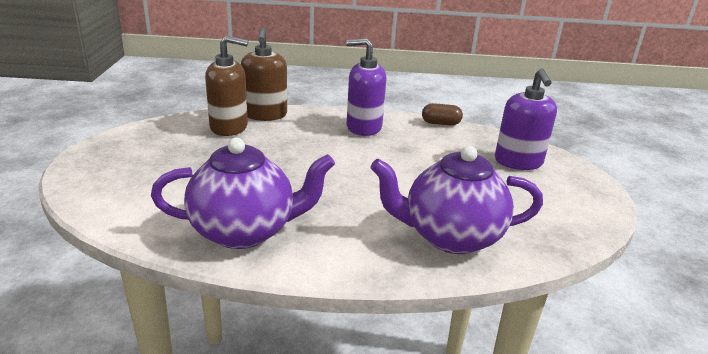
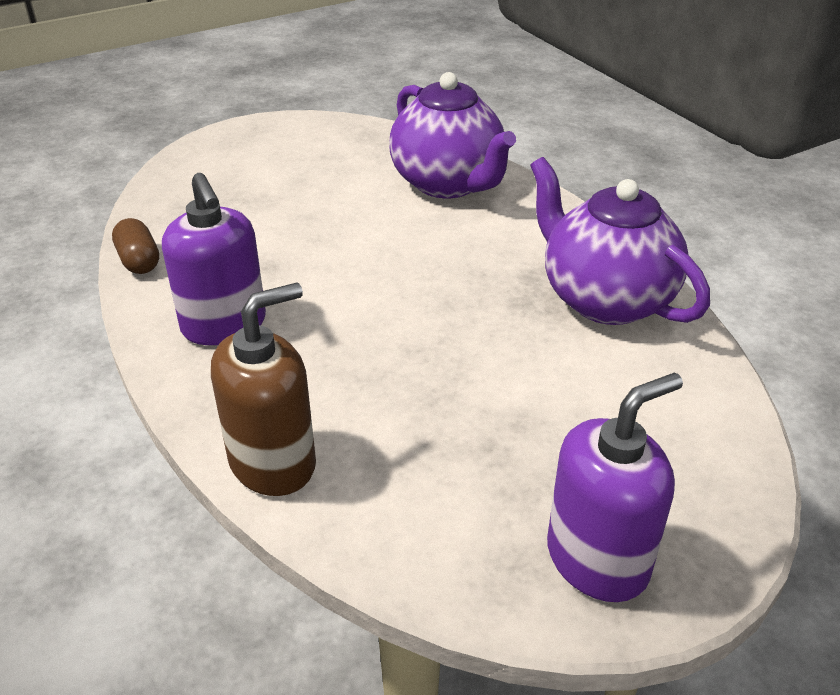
camera: 120 degrees left, 10 degrees up
(229, 127) = (373, 476): brown soap dispenser -> none
(518, 162) = (224, 179): purple soap dispenser -> purple soap dispenser (597, 559)

